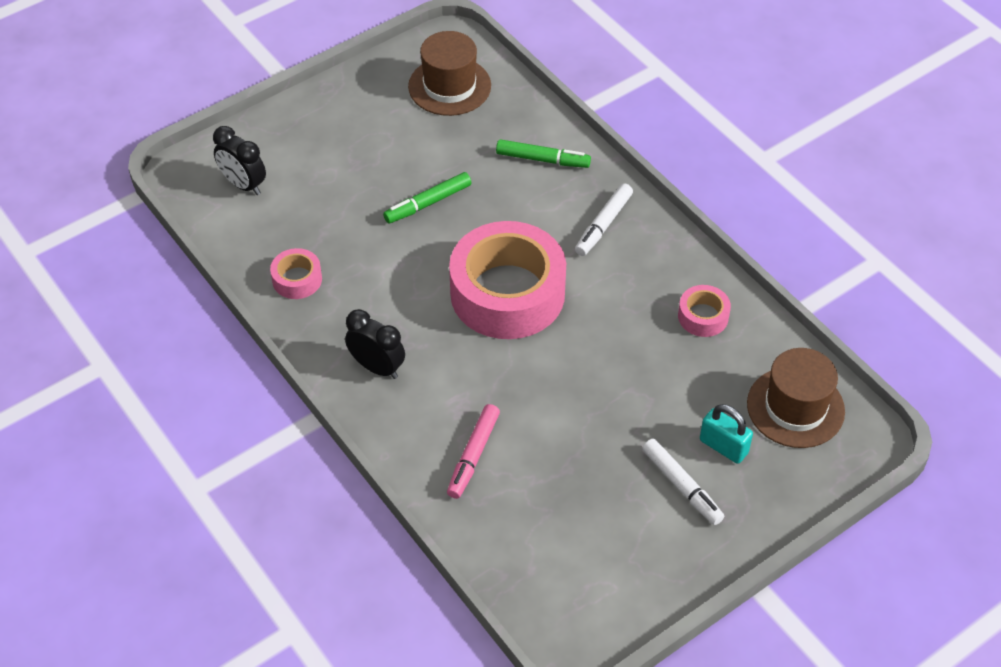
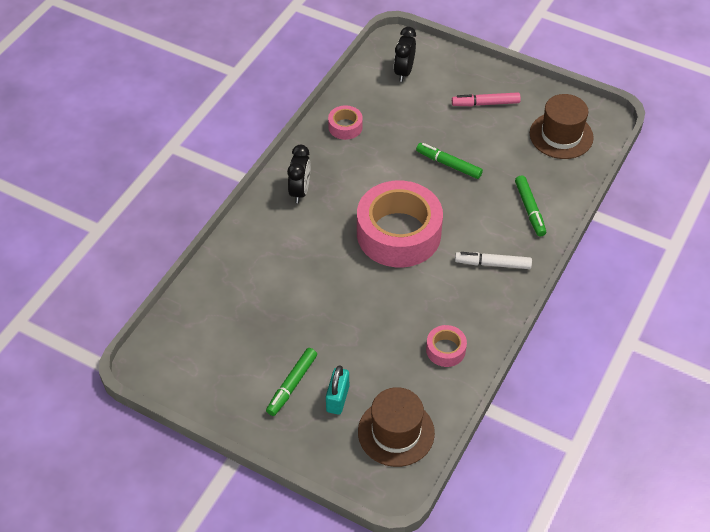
camera: 65 degrees right, 0 degrees up
(473, 455) = (258, 264): pink marker -> pink marker (485, 103)
(682, 486) = (292, 385): white marker -> green marker

